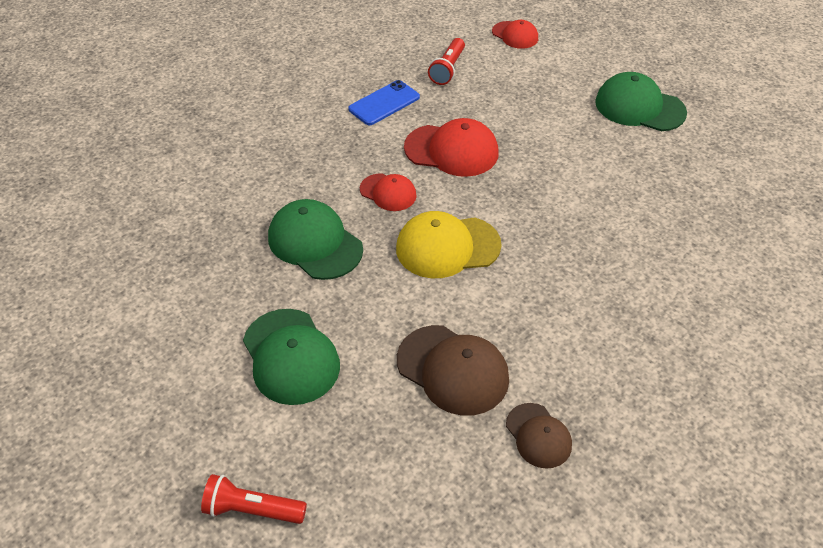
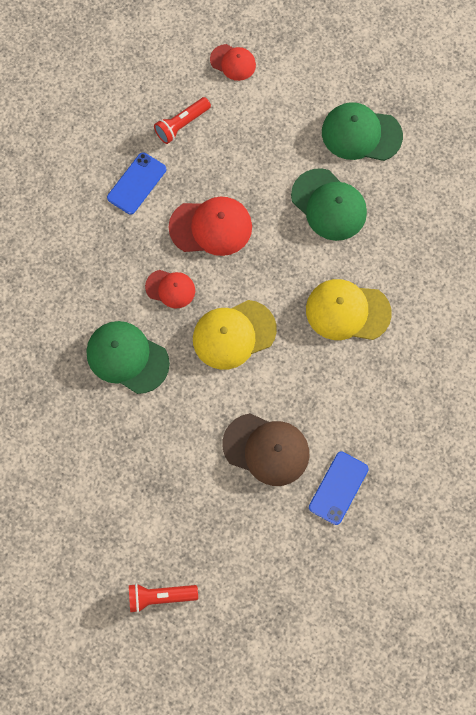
camera: 15 degrees left, 25 degrees up
(290, 356) = (144, 469): green cap -> green cap (329, 205)
(448, 69) = (182, 125): red flashlight -> red flashlight turned 45 degrees clockwise
(538, 436) = (338, 488): brown cap -> blue phone
(591, 252) = (347, 311): none -> yellow cap

